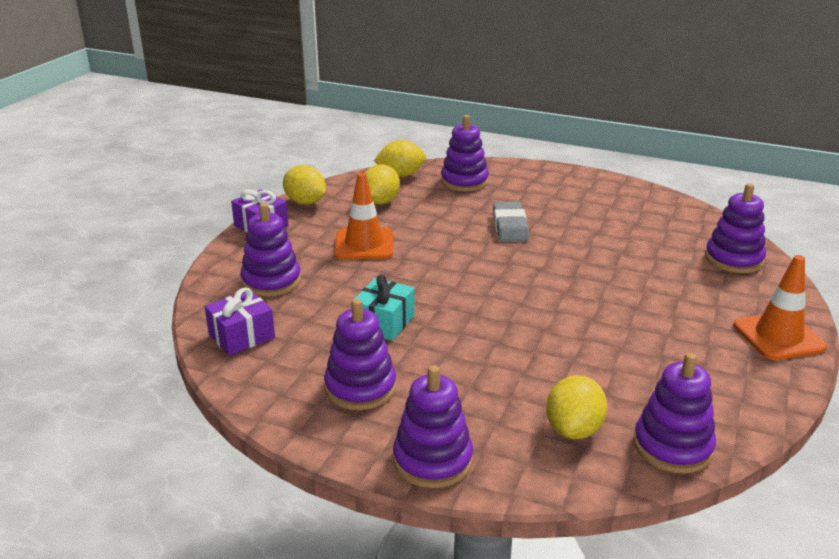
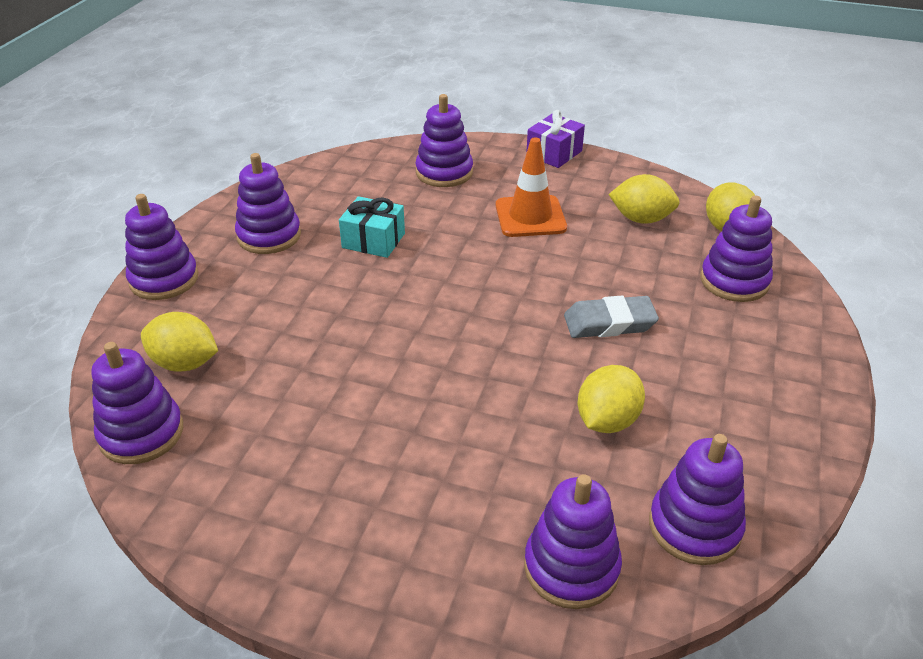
camera: 85 degrees right, 10 degrees up
(242, 336) = (351, 170): purple gift -> none
(305, 202) = (619, 171): yellow lemon -> yellow lemon (607, 420)
(689, 222) = (694, 527): none -> purple stacking toy
(778, 336) = (343, 579): orange traffic cone -> none

